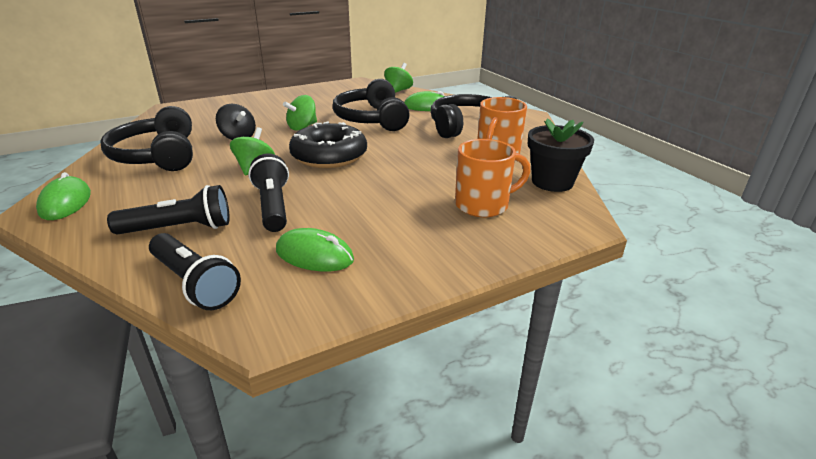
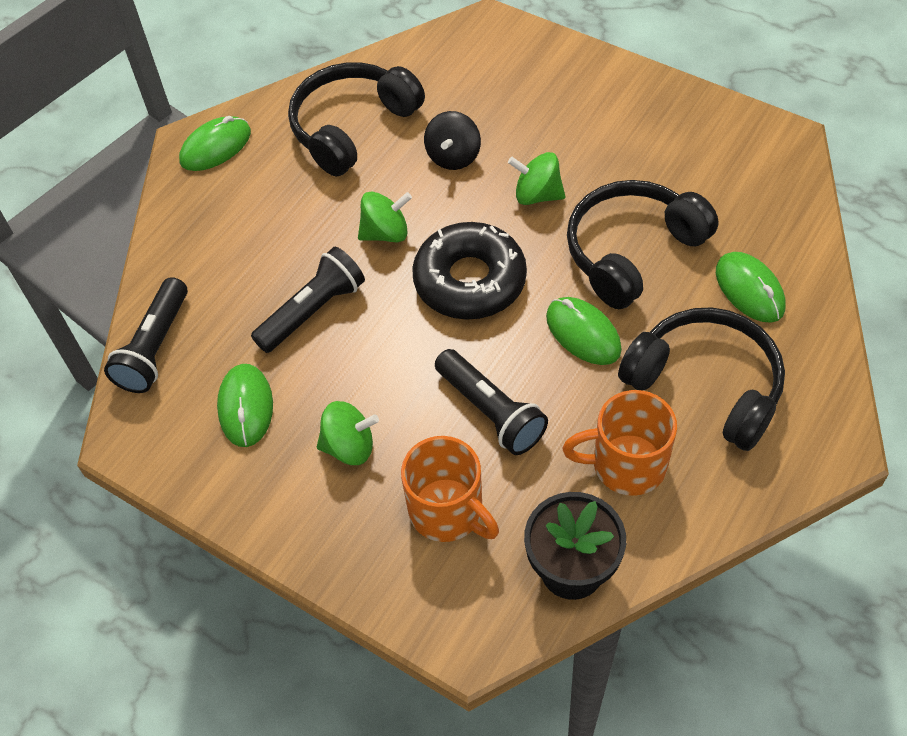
camera: 65 degrees right, 25 degrees up
(179, 229) = (226, 269): black flashlight -> black flashlight (490, 412)
(398, 91) = (792, 213): green spinning top -> green spinning top (349, 446)
(405, 140) = (583, 333): none -> green mouse

